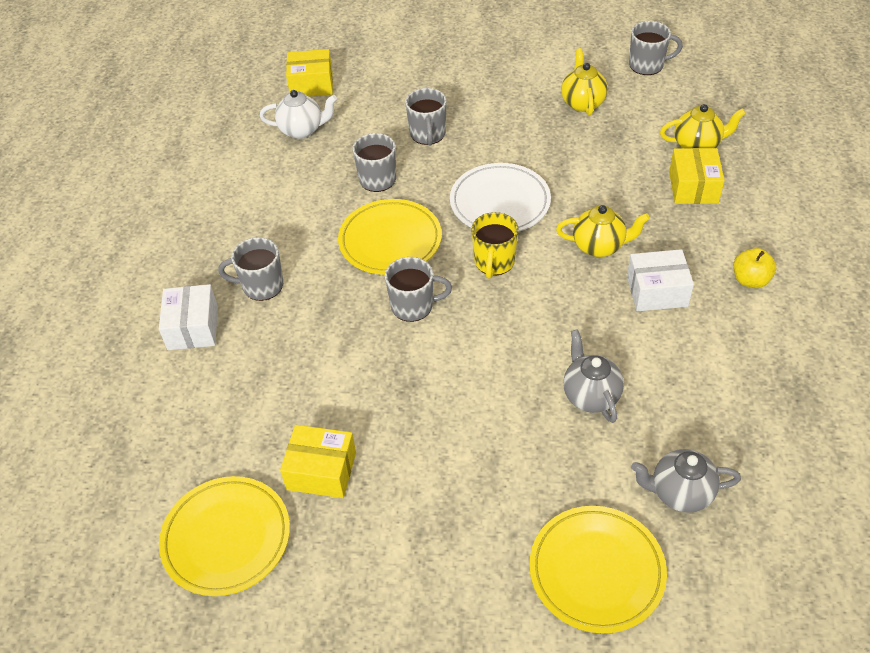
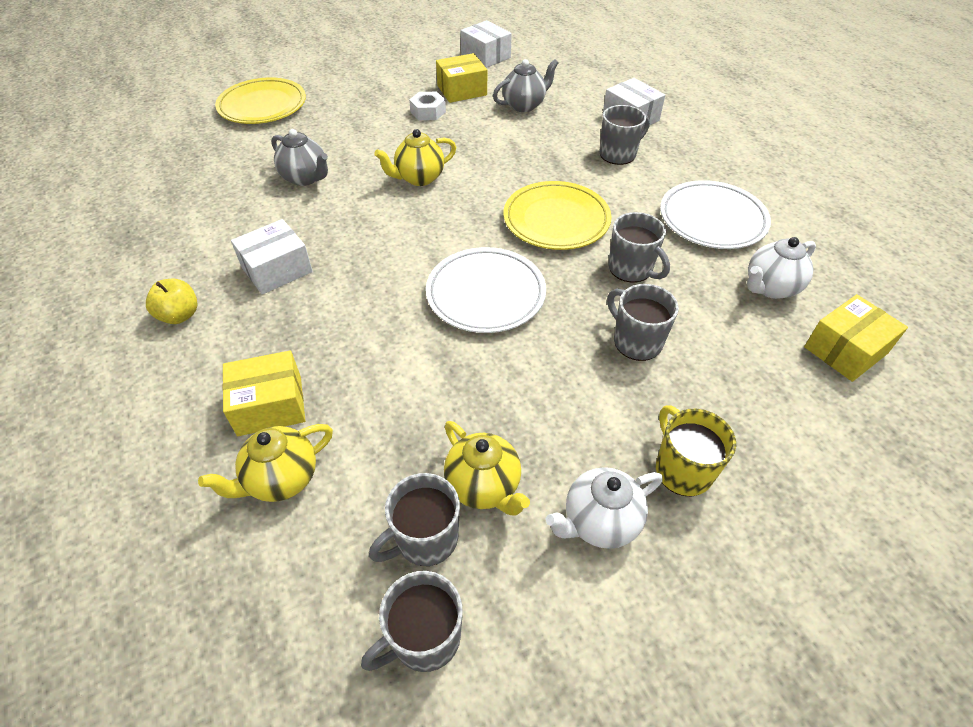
camera: 145 degrees right, 0 degrees up
(226, 538) = (486, 56): yellow plate -> white box
(270, 190) = (712, 219): none -> white plate
(393, 447) = (428, 112): none -> white nut
(413, 306) = (487, 183): grey mug -> grey mug (425, 539)
(494, 262) = (447, 237): yellow mug -> yellow mug (682, 469)
(534, 70) = (599, 522): none -> white teapot
(599, 246) = (353, 290): yellow teapot -> yellow teapot (419, 178)
(680, 493) = (218, 151): grey teapot -> grey teapot (524, 105)
(693, 187) = (270, 405): yellow box -> yellow box turned 75 degrees counterclockwise

